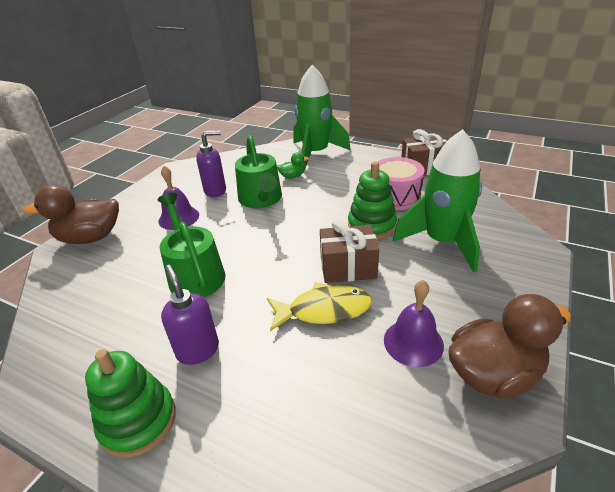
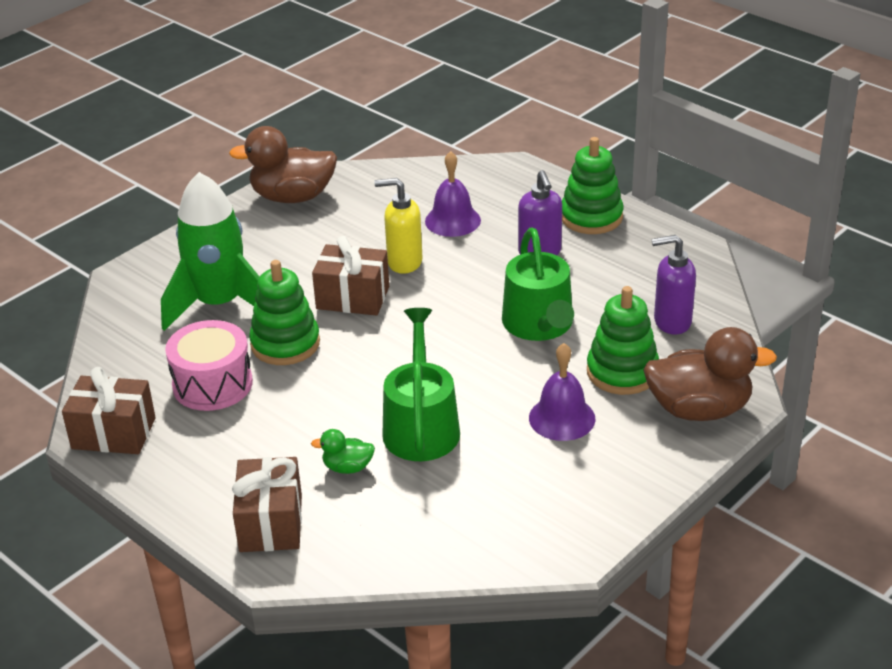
camera: 165 degrees left, 0 degrees up
(136, 251) = (622, 372): none -> green stacking toy
(215, 191) = (495, 464): purple soap dispenser -> purple soap dispenser (671, 322)
(316, 154) = (271, 523): green rocket -> brown gift
(324, 310) = (404, 262): yellow fish -> yellow soap dispenser
(413, 342) = (337, 225): purple bell -> purple bell (452, 220)

